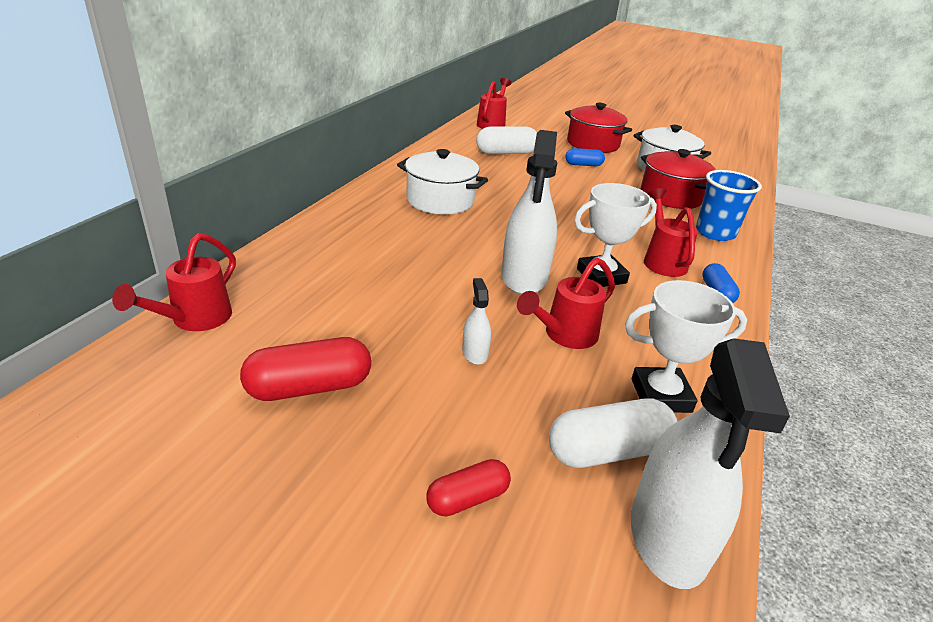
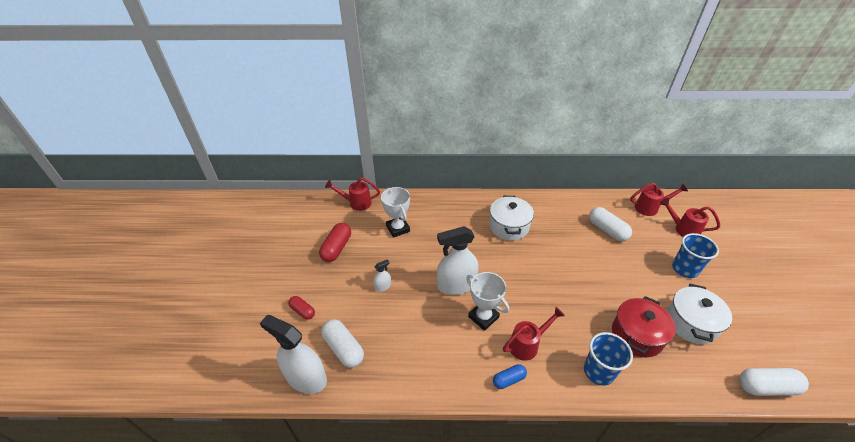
camera: 70 degrees right, 10 degrees up
(309, 387) = (337, 248): red capsule -> red capsule turned 60 degrees clockwise
(564, 335) = (415, 314): red watering can -> red watering can (682, 229)
(583, 165) = (636, 273): blue capsule -> none
(593, 144) = (684, 269): red pot -> blue cup
(661, 395) = (390, 363): white trophy -> white trophy (398, 228)
(668, 537) = (306, 377): white spray bottle -> white spray bottle turned 45 degrees clockwise
(746, 170) = (766, 387): none -> white capsule

